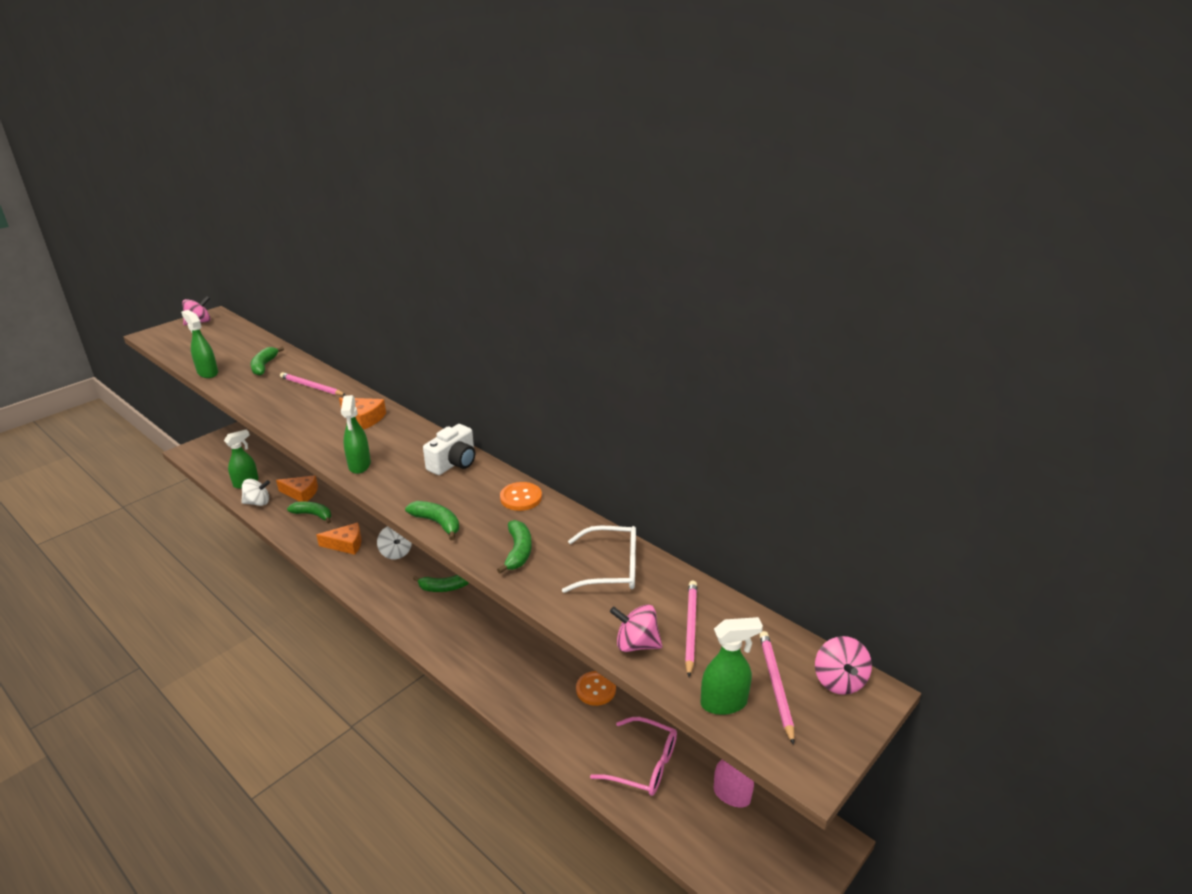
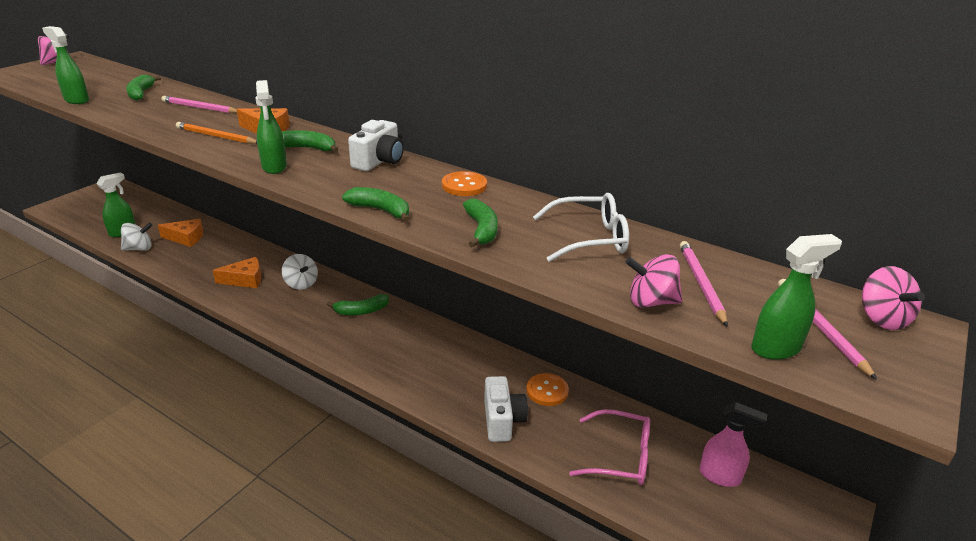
camera: 10 degrees left, 0 degrees up
(313, 515) = (203, 256): green banana -> green banana (308, 148)
(318, 424) = (216, 136): none -> orange pencil
(545, 716) = (502, 420): none -> white camera

